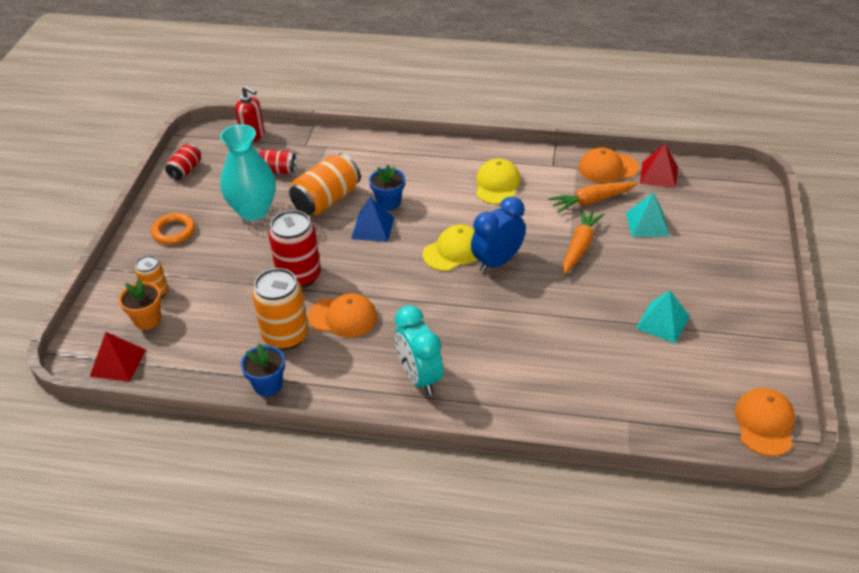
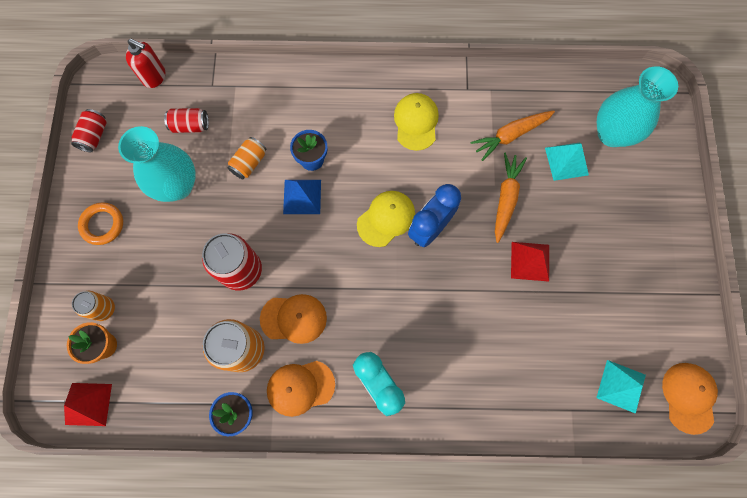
camera: 10 degrees left, 30 degrees up
(327, 200) = (249, 163): orange can -> orange can, size x0.57
(608, 168) = (521, 87): orange cap -> orange cap (300, 387)
(658, 175) = (571, 92): red pyramid -> red pyramid (530, 261)
(662, 322) = (591, 287): turquoise pyramid -> turquoise pyramid (621, 386)
(697, 208) = (612, 133): none -> turquoise vase

